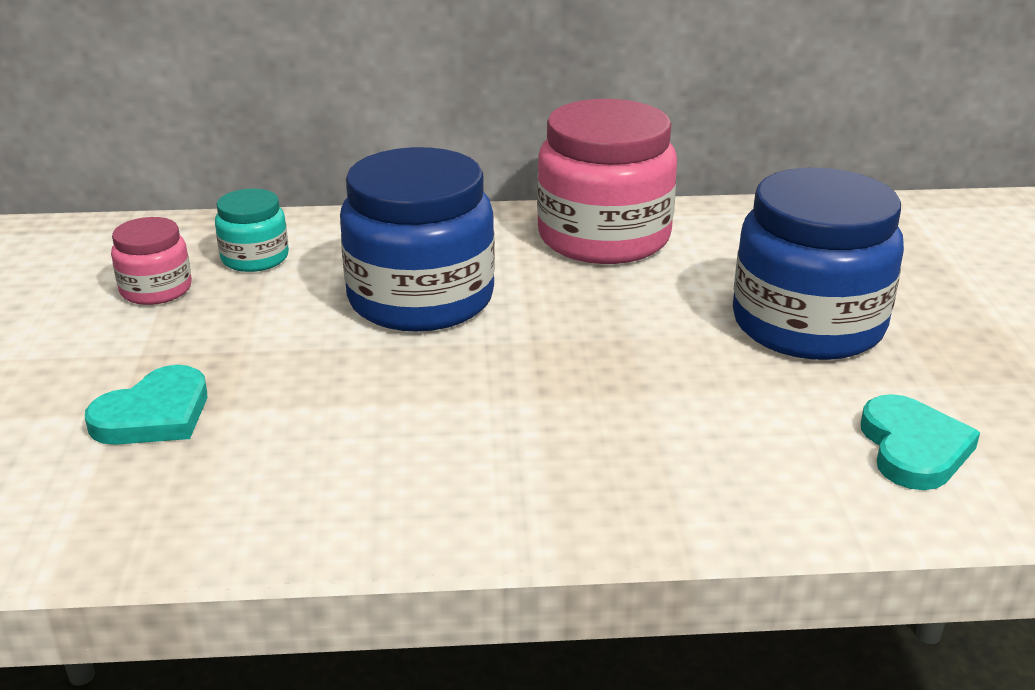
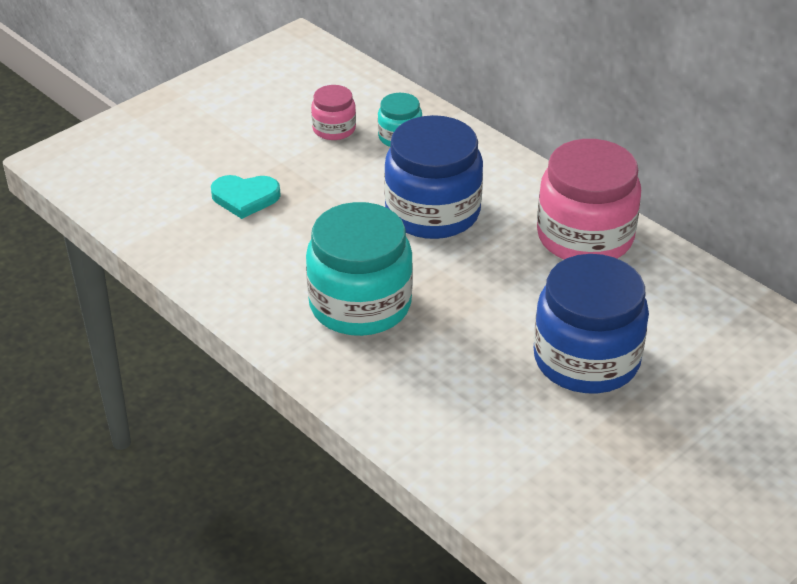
camera: 50 degrees right, 10 degrees up
(511, 426) = (360, 304): none -> turquoise jar
(913, 448) = (503, 448): turquoise heart -> none

